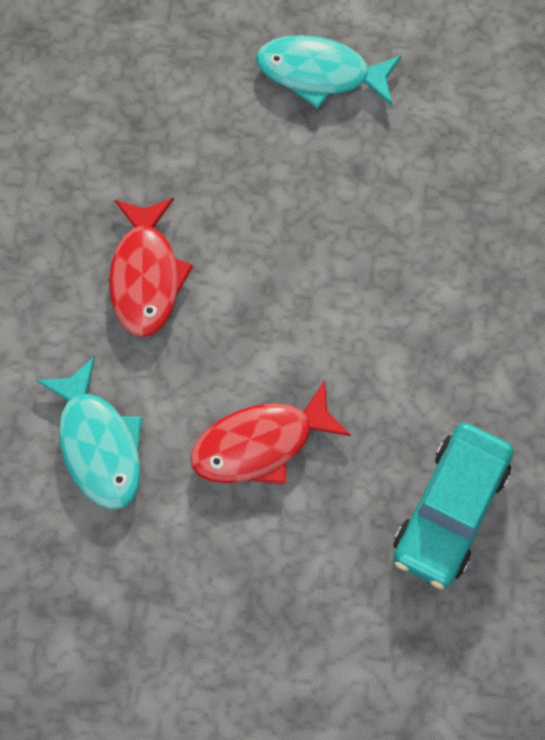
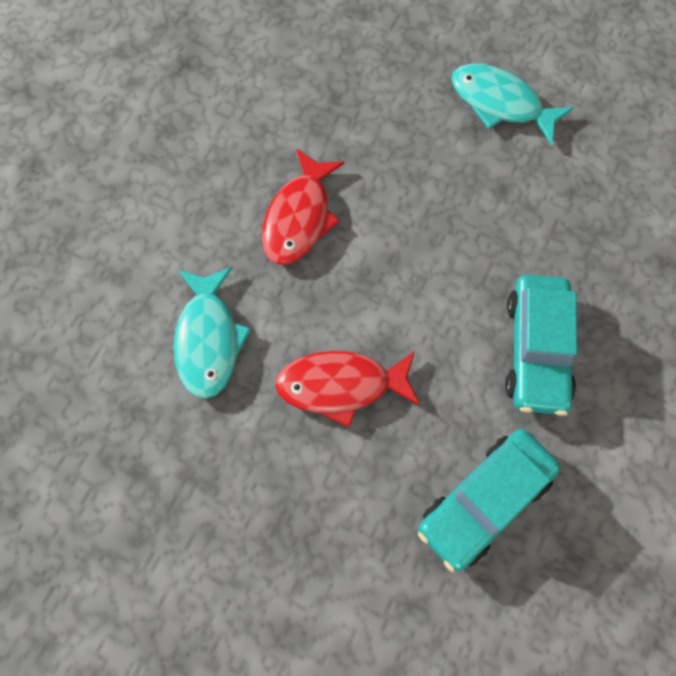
camera: 20 degrees right, 0 degrees up
(450, 336) = (536, 350): none -> turquoise car

